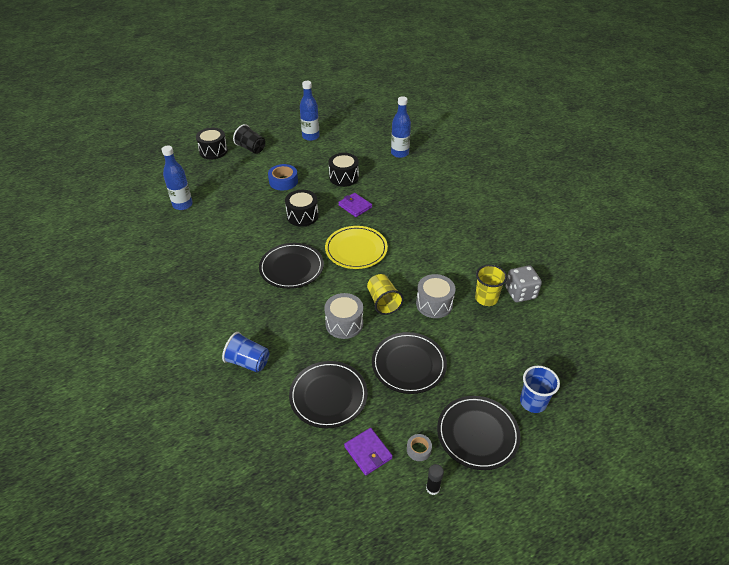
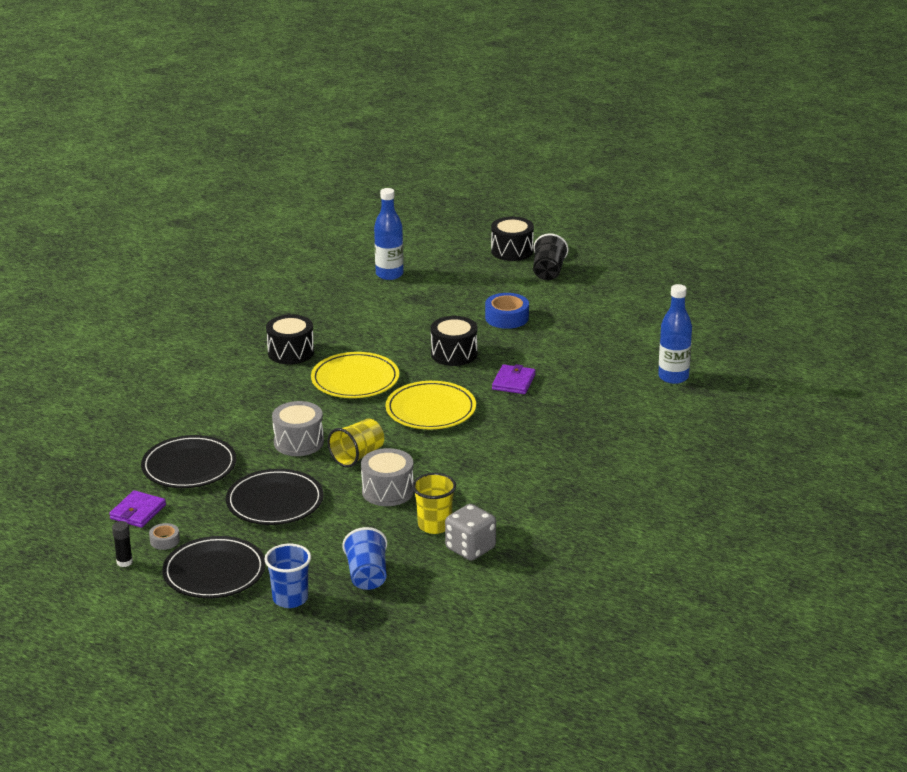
camera: 60 degrees right, 15 degrees down
(248, 362) = (193, 405): blue cup -> blue cup (367, 575)
(291, 268) = (355, 379): black plate -> yellow plate
(310, 136) = (628, 301): blue bottle -> none
(344, 177) = (565, 354): black drum -> black drum (291, 352)

